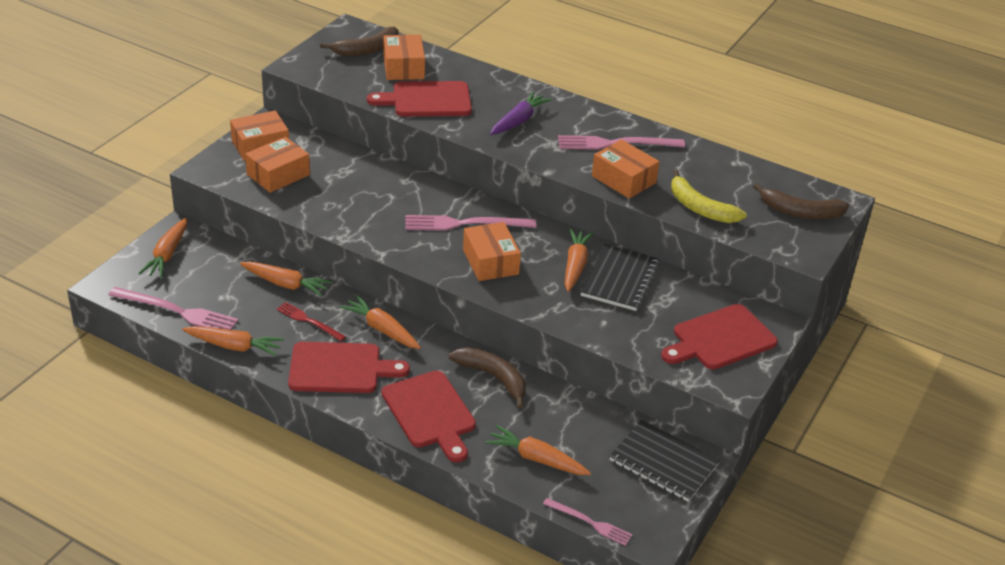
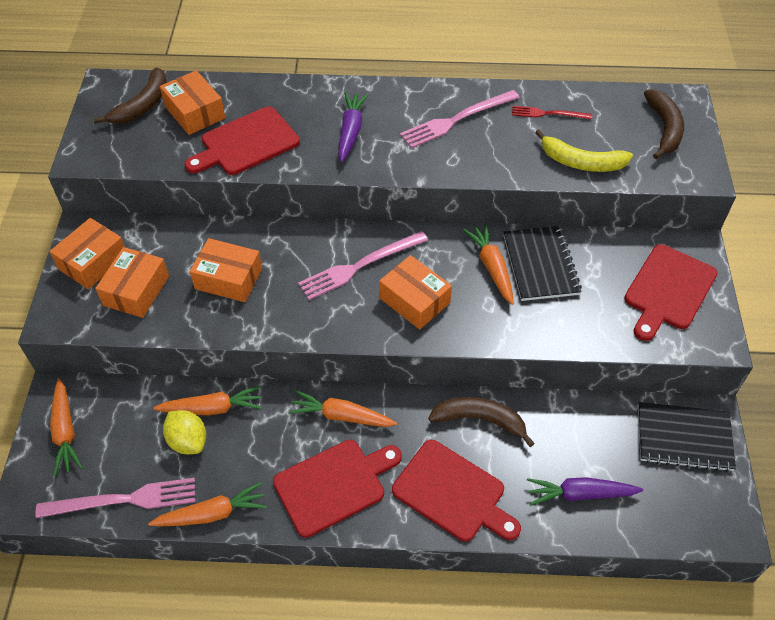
camera: 25 degrees left, 15 degrees up
(251, 296) = (188, 441): none -> yellow lemon
(309, 321) = (265, 442): red fork -> red fork (548, 114)
(537, 459) = (580, 494): orange carrot -> purple carrot
(590, 522) = (673, 542): pink fork -> none
(623, 179) = (493, 159): orange box -> orange box (228, 279)
(800, 212) = (664, 128): brown banana -> brown banana turned 75 degrees counterclockwise

